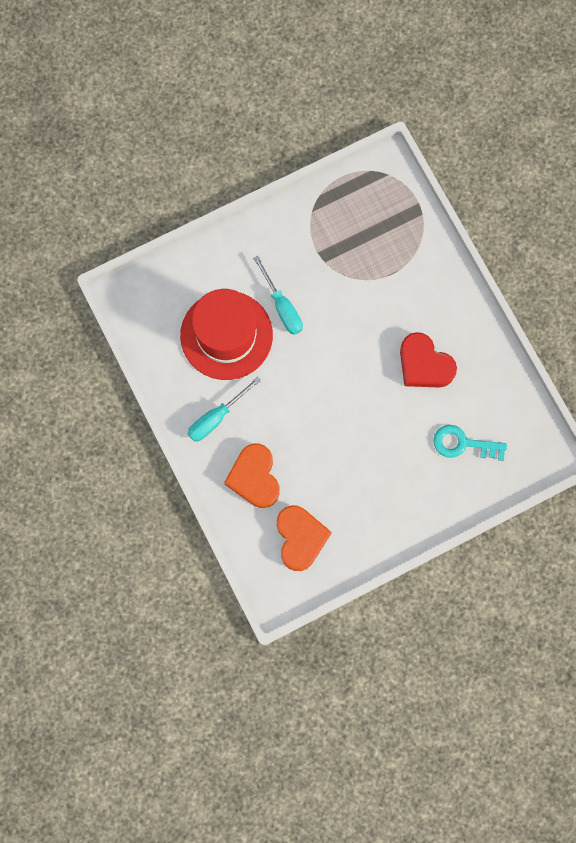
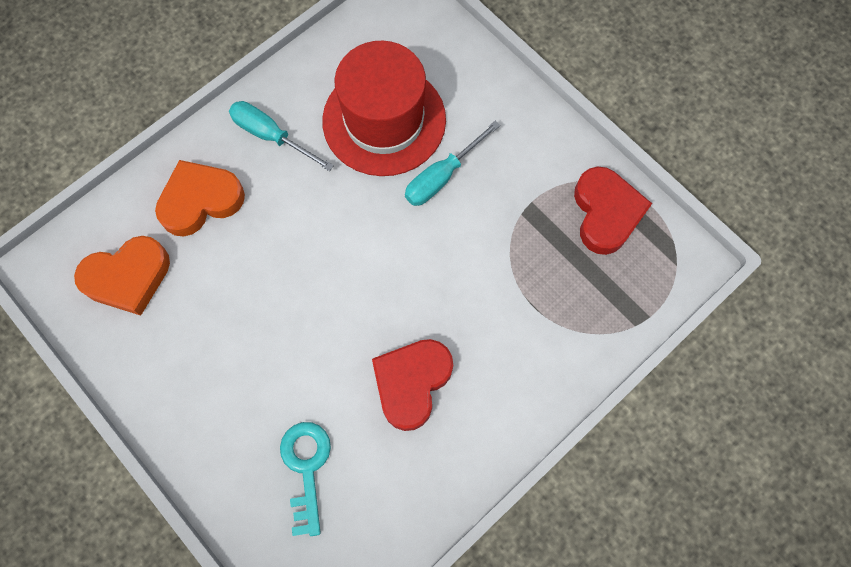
camera: 75 degrees right, 5 degrees down
(339, 206) = (606, 213): none -> red heart

